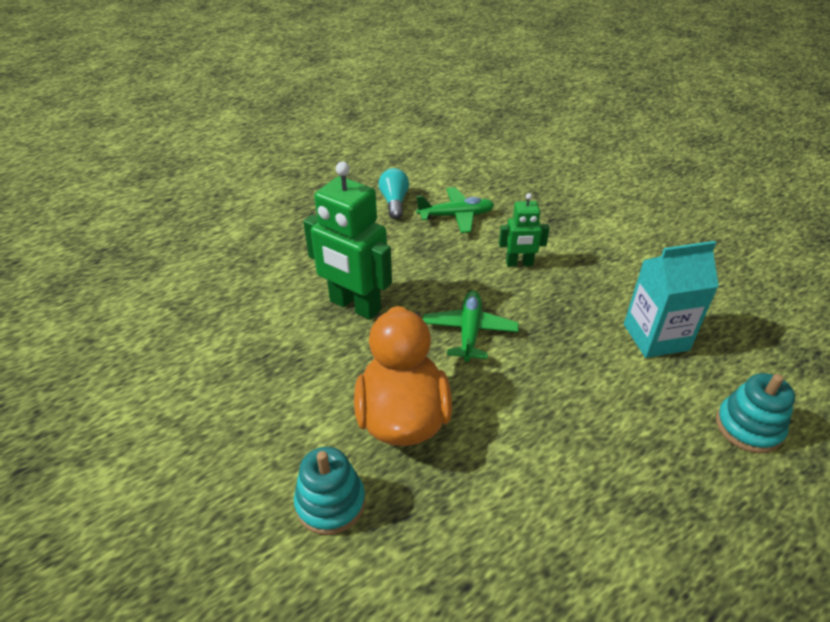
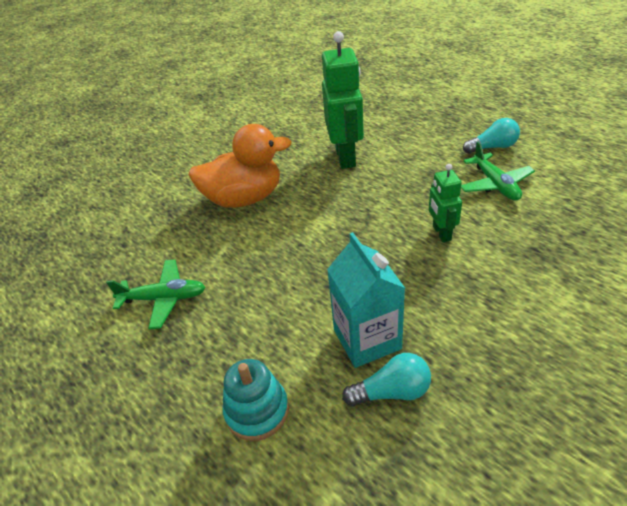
camera: 85 degrees right, 0 degrees up
(330, 503) = (180, 185): turquoise stacking toy -> none
(354, 306) = (346, 157): green robot -> green robot turned 150 degrees clockwise
(469, 331) = (336, 215): green plane -> green plane (164, 298)
(712, 332) = (392, 392): none -> turquoise light bulb

